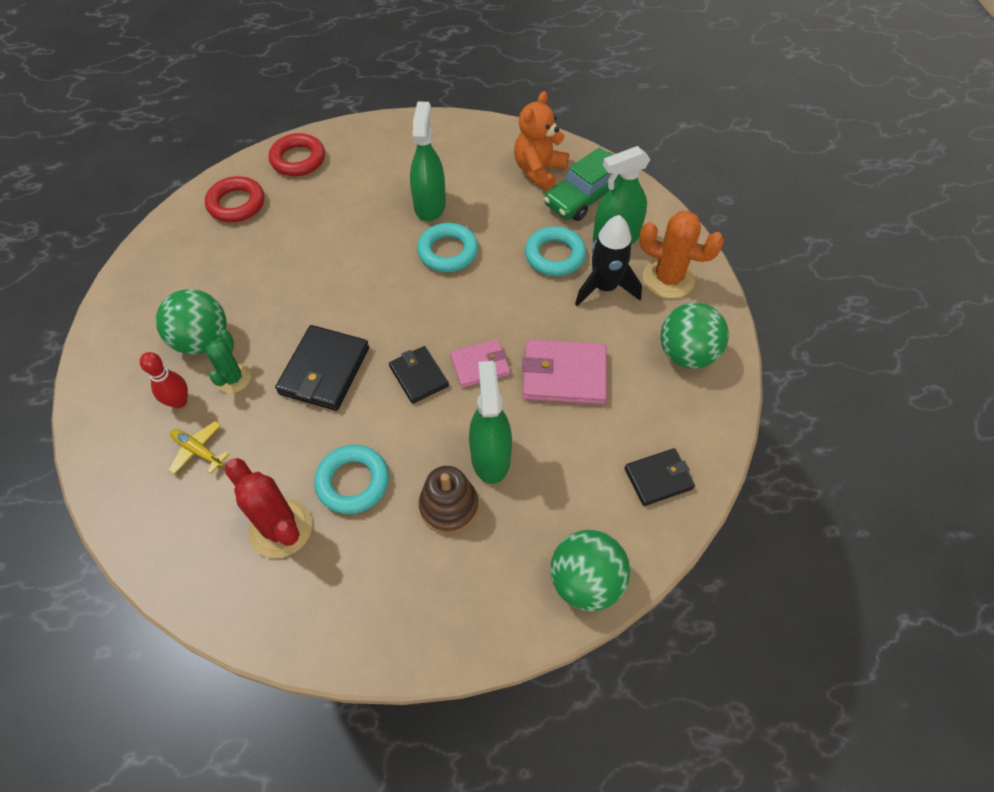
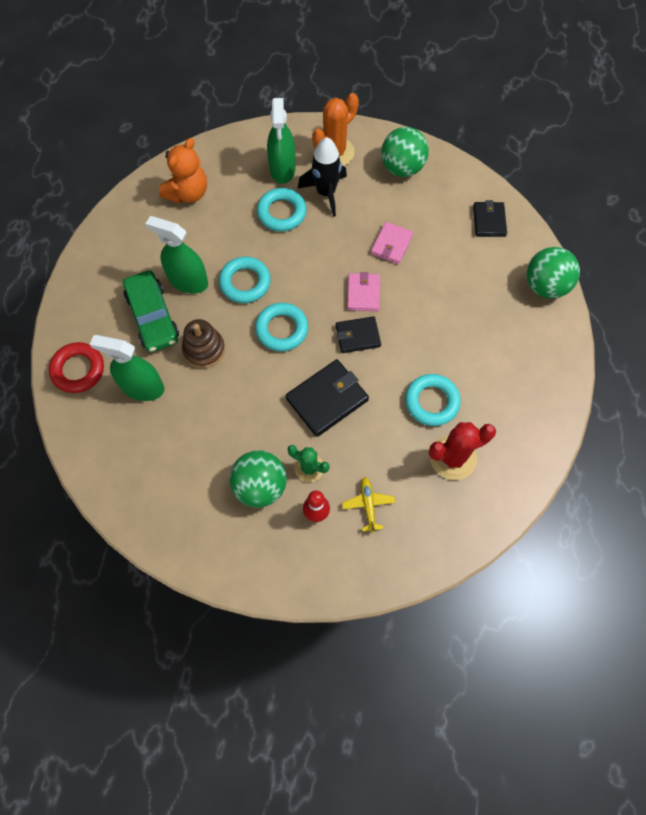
camera: 70 degrees left, 10 degrees up
(198, 451) = (368, 505): yellow plane -> yellow plane turned 120 degrees clockwise
(236, 204) = (110, 433): red ring -> none
(324, 370) = (327, 399): black wallet -> black wallet turned 75 degrees counterclockwise
(401, 301) = (282, 329): none -> turquoise ring
(449, 506) = (470, 346): brown stacking toy -> brown stacking toy (204, 349)
(490, 457) = (441, 310): green spray bottle -> green spray bottle (142, 387)
(539, 171) = (188, 193): orange teddy bear -> orange teddy bear turned 105 degrees counterclockwise
(564, 375) = (391, 244): pink wallet -> pink wallet, size x0.64
(586, 195) = (230, 171): green car -> green car (153, 317)

